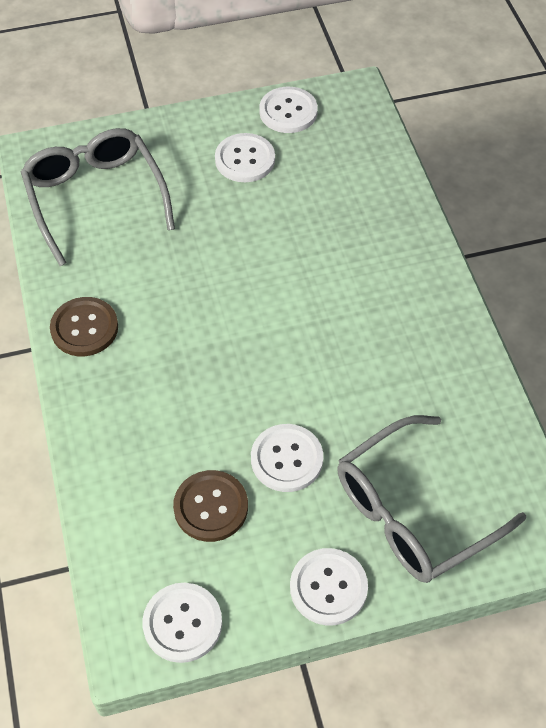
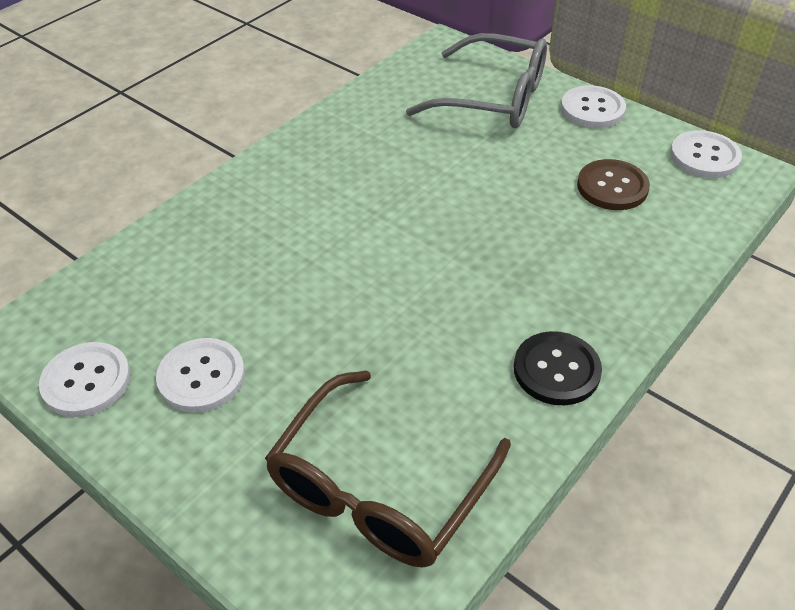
camera: 125 degrees left, 10 degrees down
(84, 328) = (556, 370): brown button -> black button
(95, 198) = (379, 488): grey glasses -> brown glasses
(286, 459) = (526, 169): white button -> none

